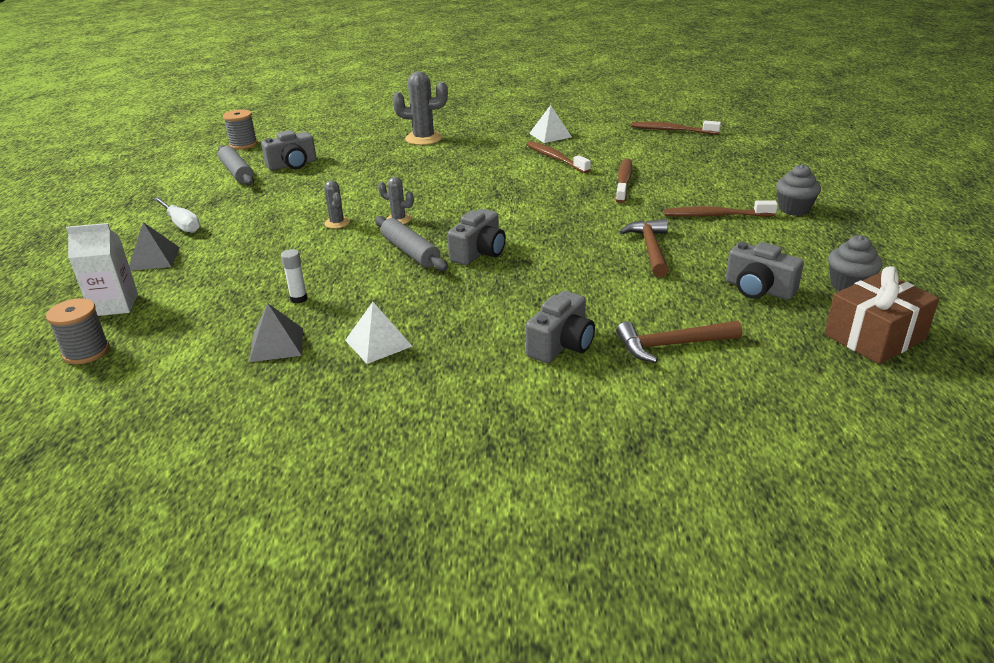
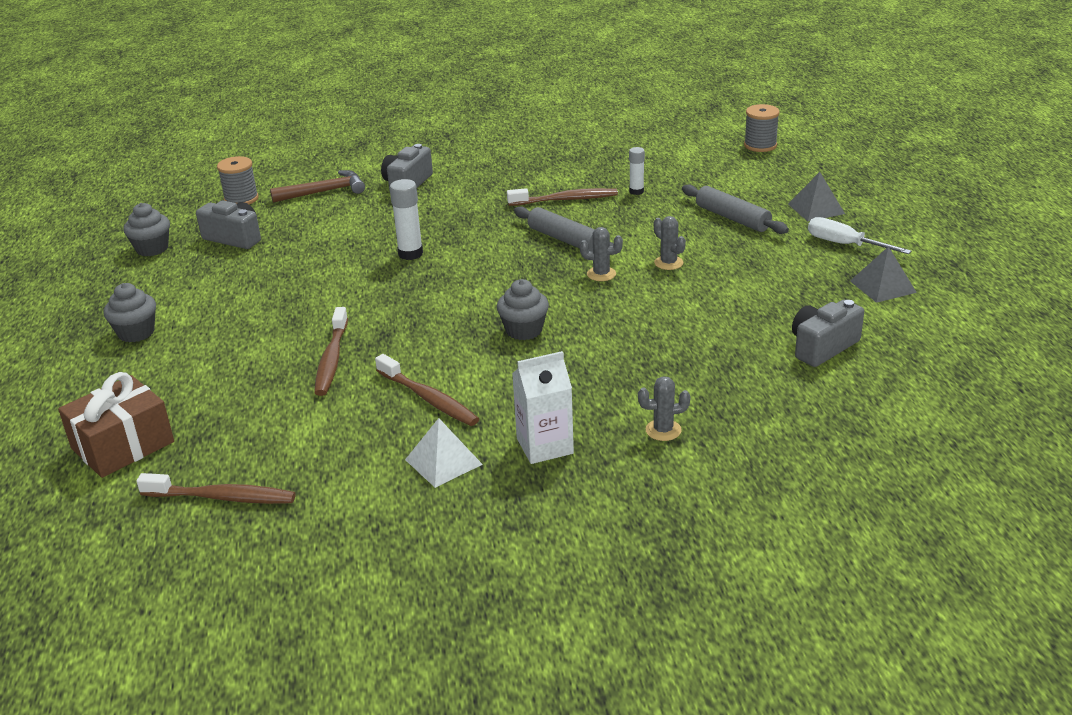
camera: 170 degrees right, 0 degrees up
(115, 305) = (789, 172): white carton -> white carton (544, 446)
(237, 172) = (885, 324): grey rolling pin -> grey rolling pin (732, 218)
(243, 144) = (959, 385): grey spool -> grey spool (241, 199)
(277, 344) = (623, 163): grey pyramid -> grey pyramid (882, 286)
(378, 343) = (546, 171): white pyramid -> none
(423, 138) = (663, 430): grey cactus -> grey cactus, size x0.55
(479, 252) = (494, 245): grey camera -> none
(480, 187) = (524, 330): none -> grey cupcake
(562, 252) = (410, 254): none -> white glue stick
(650, 249) = (321, 266): brown hammer -> none
(715, 215) = (234, 314): brown toothbrush -> brown toothbrush (565, 200)
(874, 337) = (167, 212): brown gift -> brown gift (123, 445)

